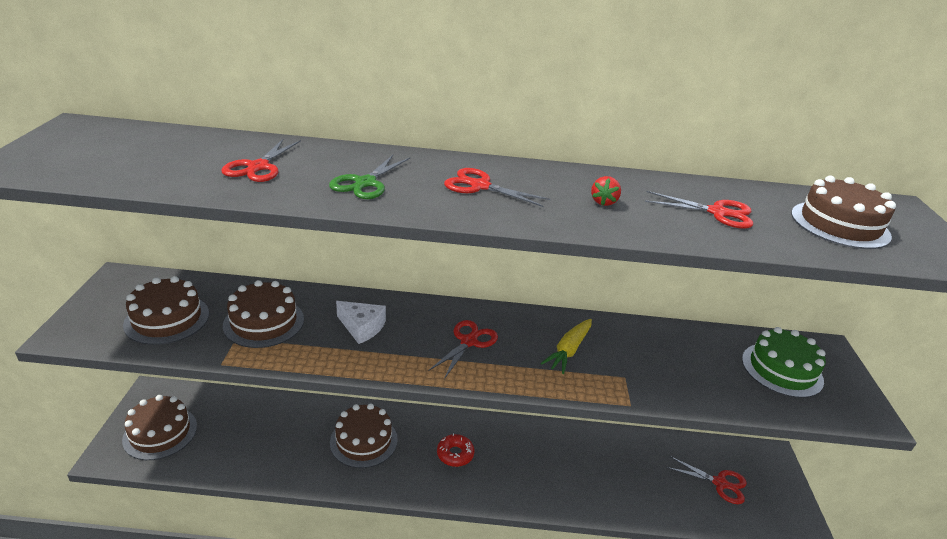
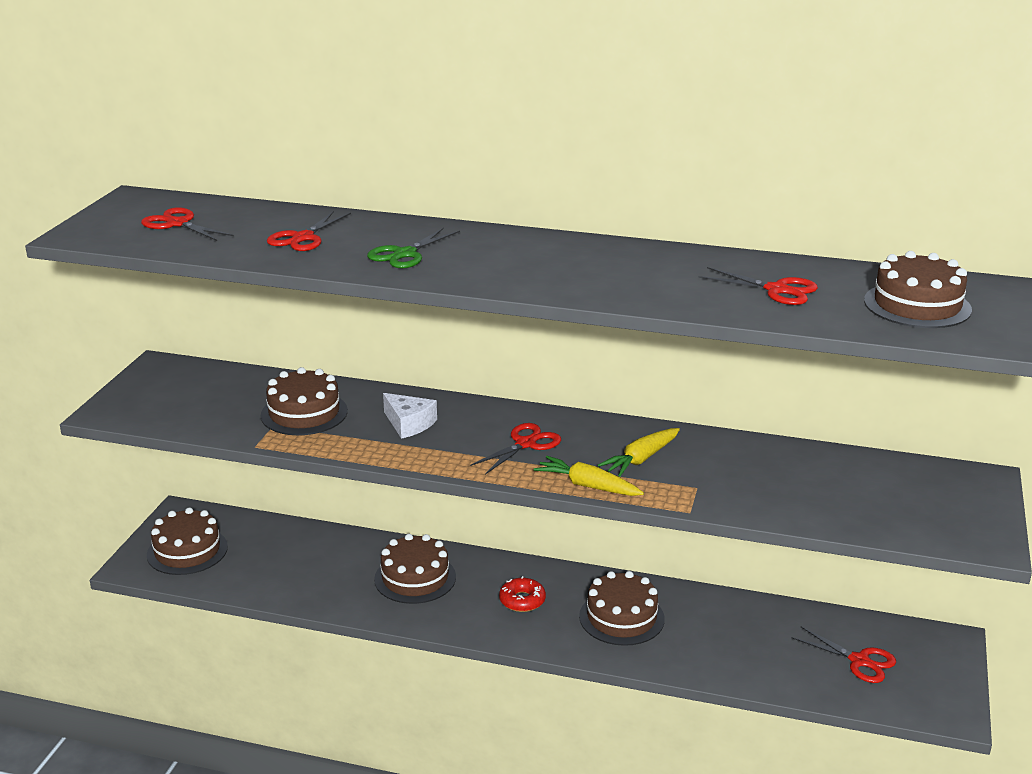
camera: 15 degrees right, 5 degrees down
(167, 319) = (205, 405): brown cake -> brown cake (621, 617)
(480, 186) = (523, 259): red scissors -> red scissors (178, 224)
(536, 384) = (588, 486): none -> yellow carrot
(603, 202) = (651, 277): red strawberry -> none
(782, 370) = (903, 494): green cake -> none

